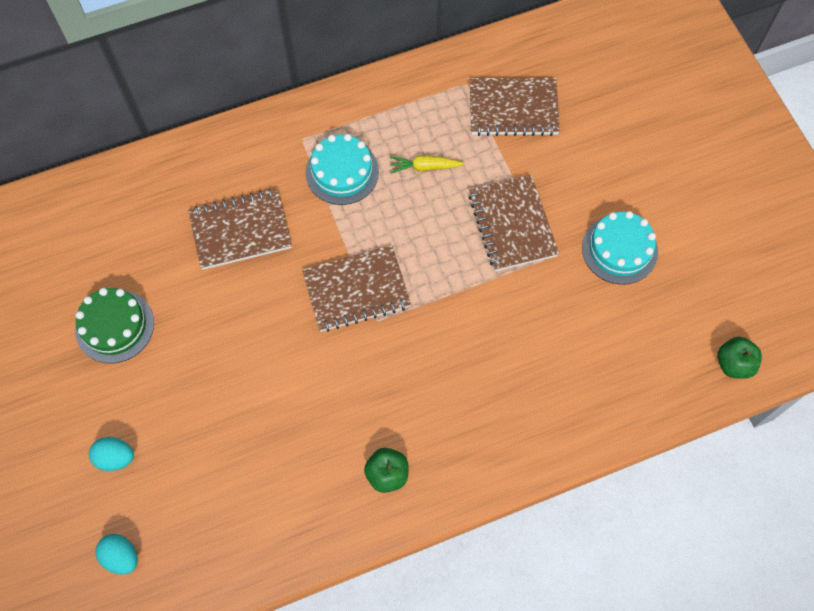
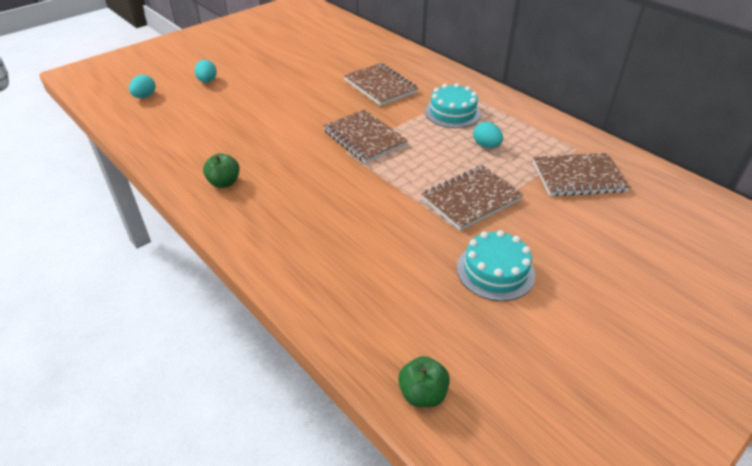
camera: 70 degrees right, 25 degrees down
(114, 326) = (291, 62): green cake -> none
(424, 167) = (486, 145): yellow carrot -> turquoise egg
(513, 109) = (578, 177): brown notebook -> brown notebook turned 75 degrees counterclockwise

